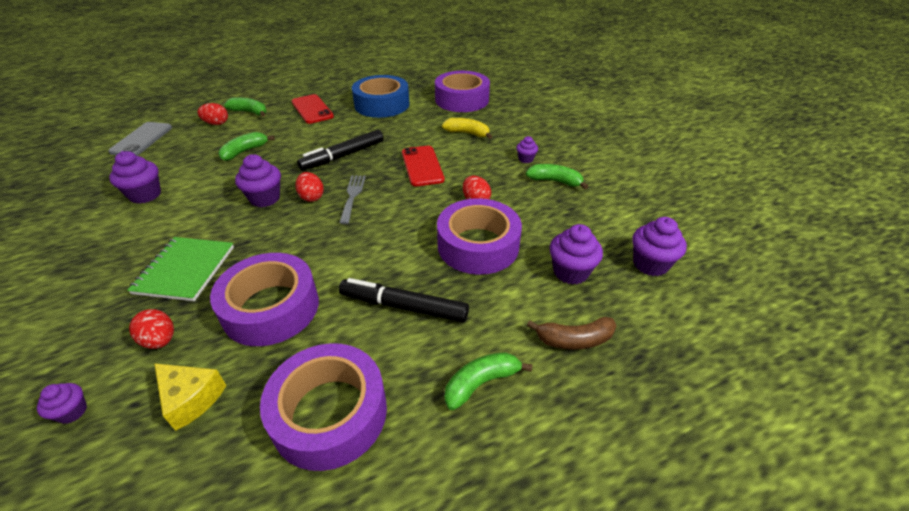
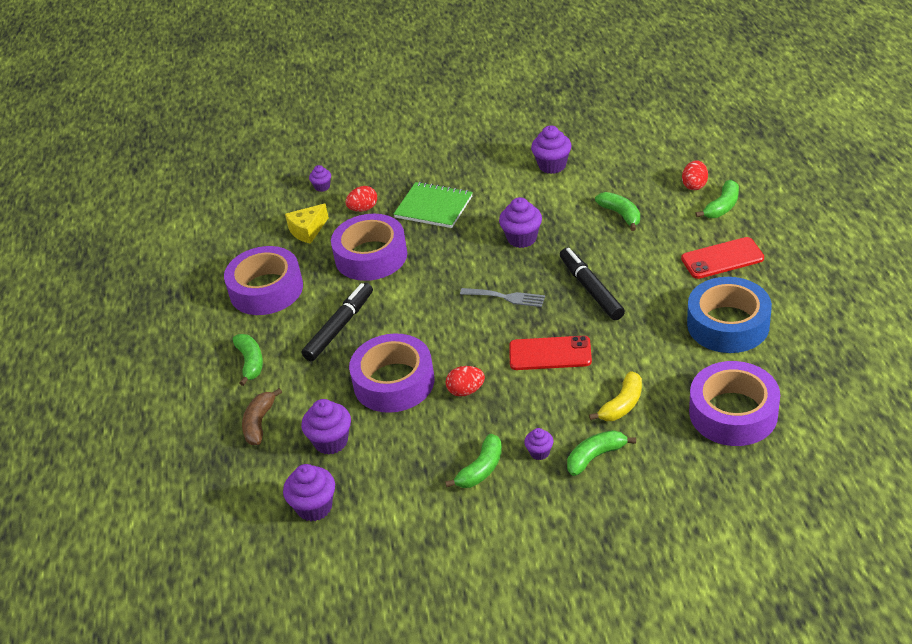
camera: 110 degrees right, 0 degrees up
(142, 139) = (665, 141): grey phone -> none
(311, 197) = (514, 269): red egg -> none
(518, 138) = (595, 456): none -> green banana

